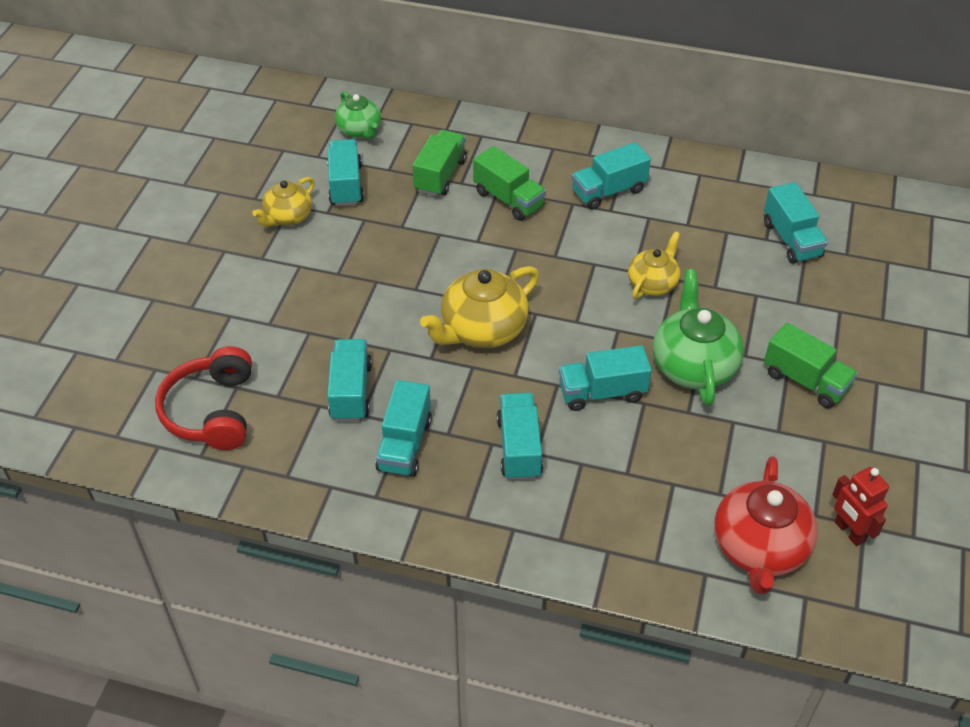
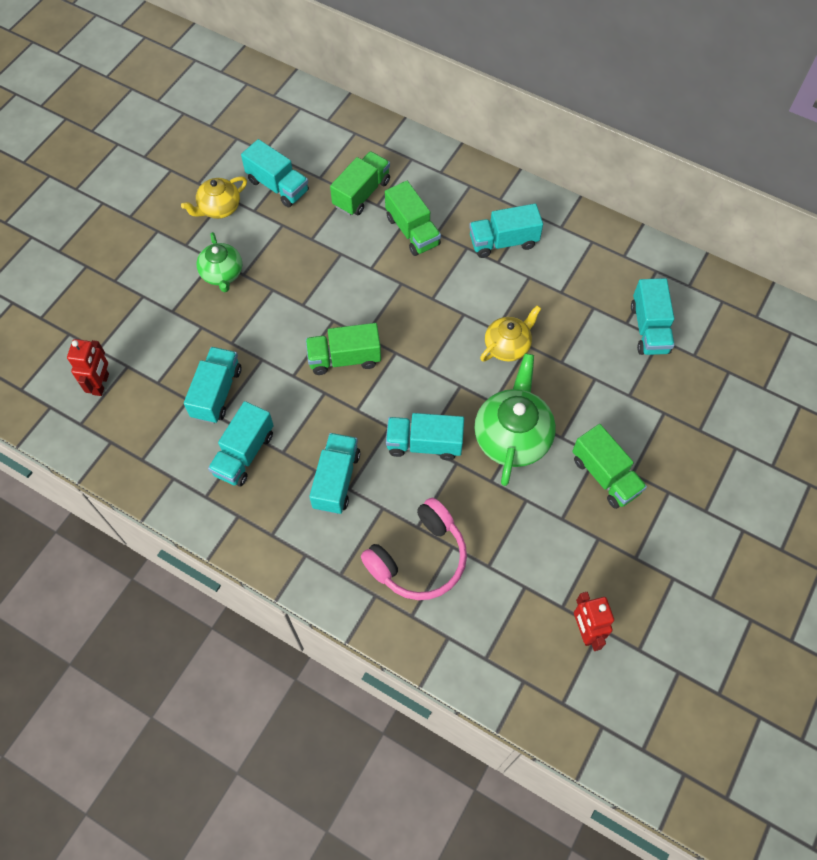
camera: 15 degrees right, 15 degrees up
(212, 411) = (101, 384): red headphones -> red robot
(346, 185) = (278, 186): turquoise truck -> turquoise truck turned 120 degrees clockwise
(360, 130) = (308, 131): green teapot -> green teapot (222, 274)
(482, 330) = (344, 358): yellow teapot -> green truck
(641, 503) = (419, 558): none -> pink headphones
(759, 549) = (502, 626): red teapot -> none

